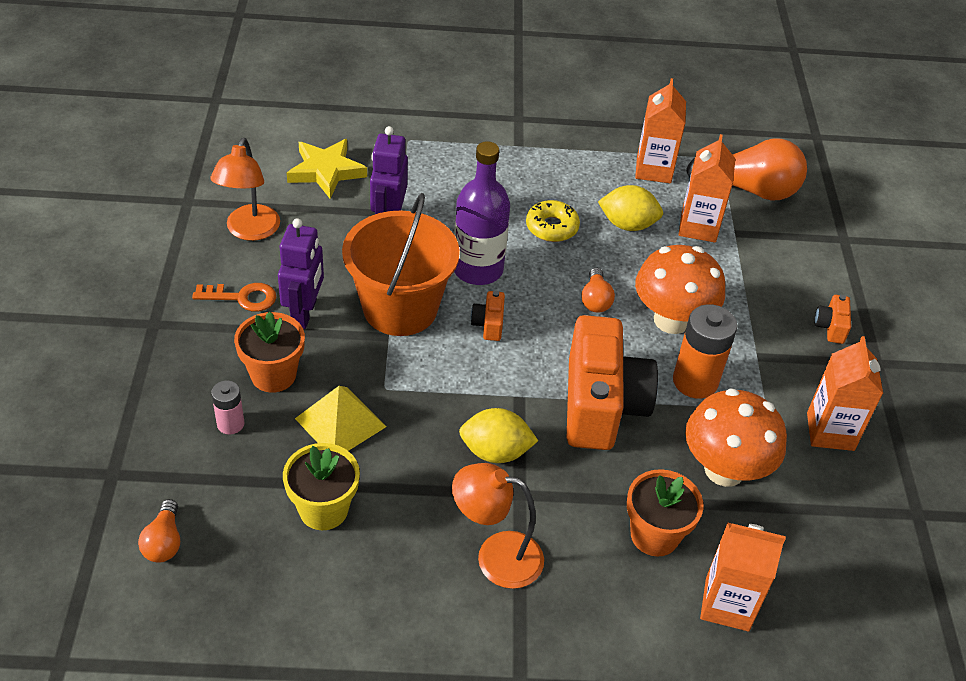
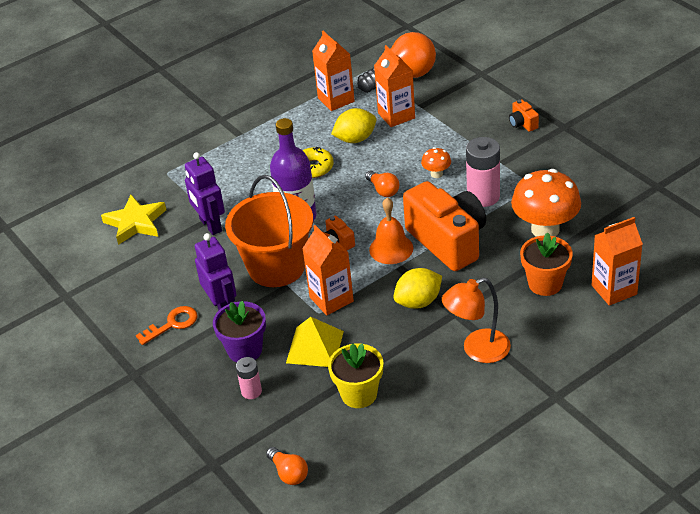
camera: 30 degrees left, 5 degrees down
(250, 231) = (129, 286): orange lamp -> none
(273, 375) = (245, 350): orange flower pot -> purple flower pot
(533, 370) = (391, 248): none -> orange bell
(671, 320) = (436, 174): orange mushroom -> orange mushroom, size x0.46
(695, 381) = (483, 196): orange battery -> pink battery
(830, 431) = (577, 175): orange carton -> orange carton (331, 299)

